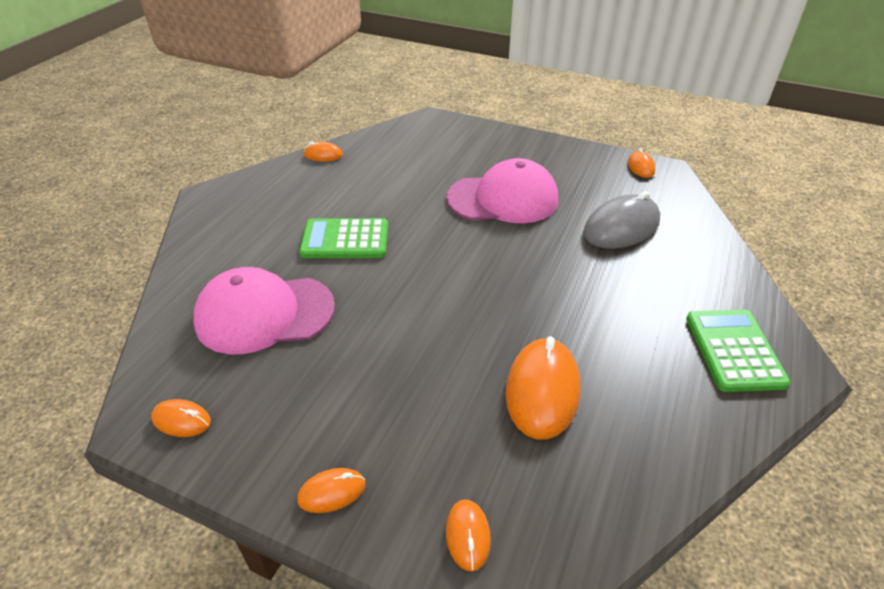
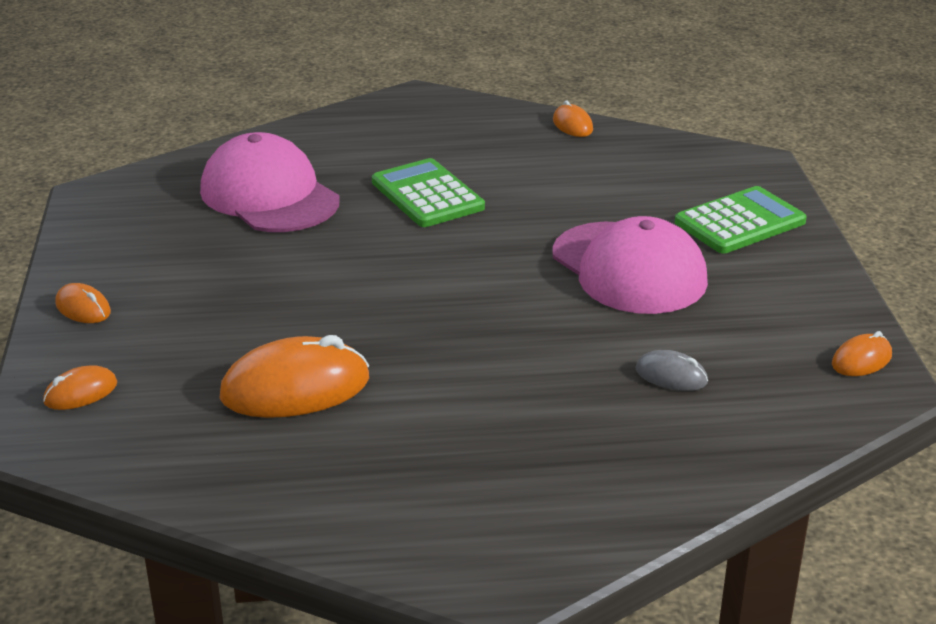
camera: 60 degrees right, 10 degrees down
(182, 420) = (110, 210): orange mouse -> none
(621, 227) = (671, 376): grey mouse -> grey mouse, size x0.50
(734, 350) = (489, 520): green calculator -> green calculator (740, 222)

